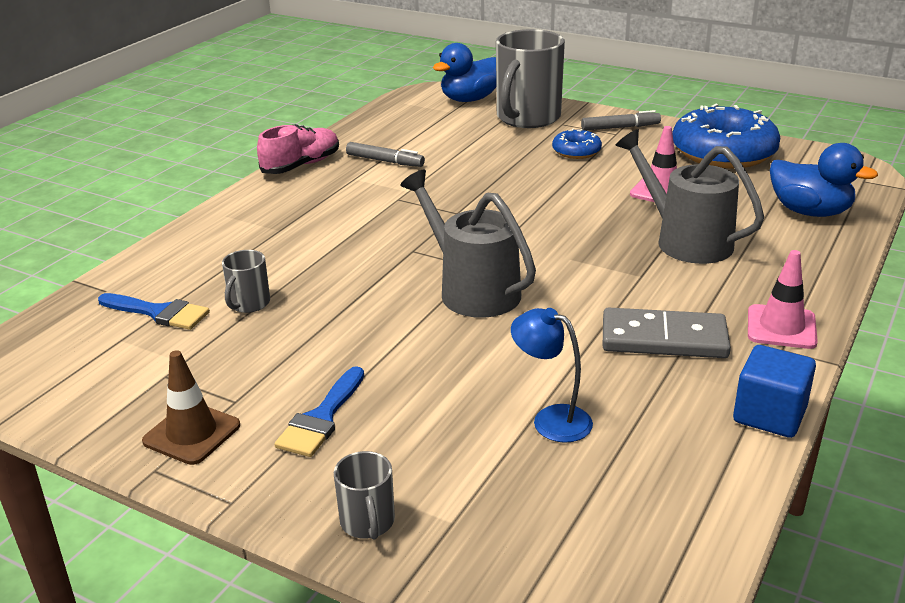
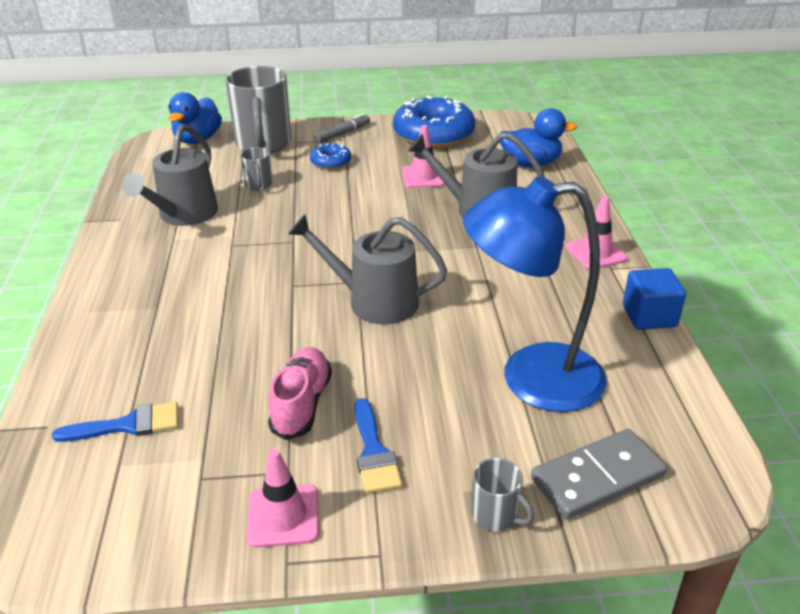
camera: 35 degrees left, 5 degrees up
(192, 433) = (283, 516): brown traffic cone -> pink traffic cone
(249, 304) = (204, 383): grey mug -> grey mug (258, 185)
(301, 165) = (110, 241): pink shoe -> pink shoe (301, 404)
(385, 161) = (184, 215): grey marker -> grey watering can
(551, 419) = (531, 378): blue lamp -> blue lamp, size x2.19
(664, 338) = (538, 288): grey domino -> grey domino (597, 477)

